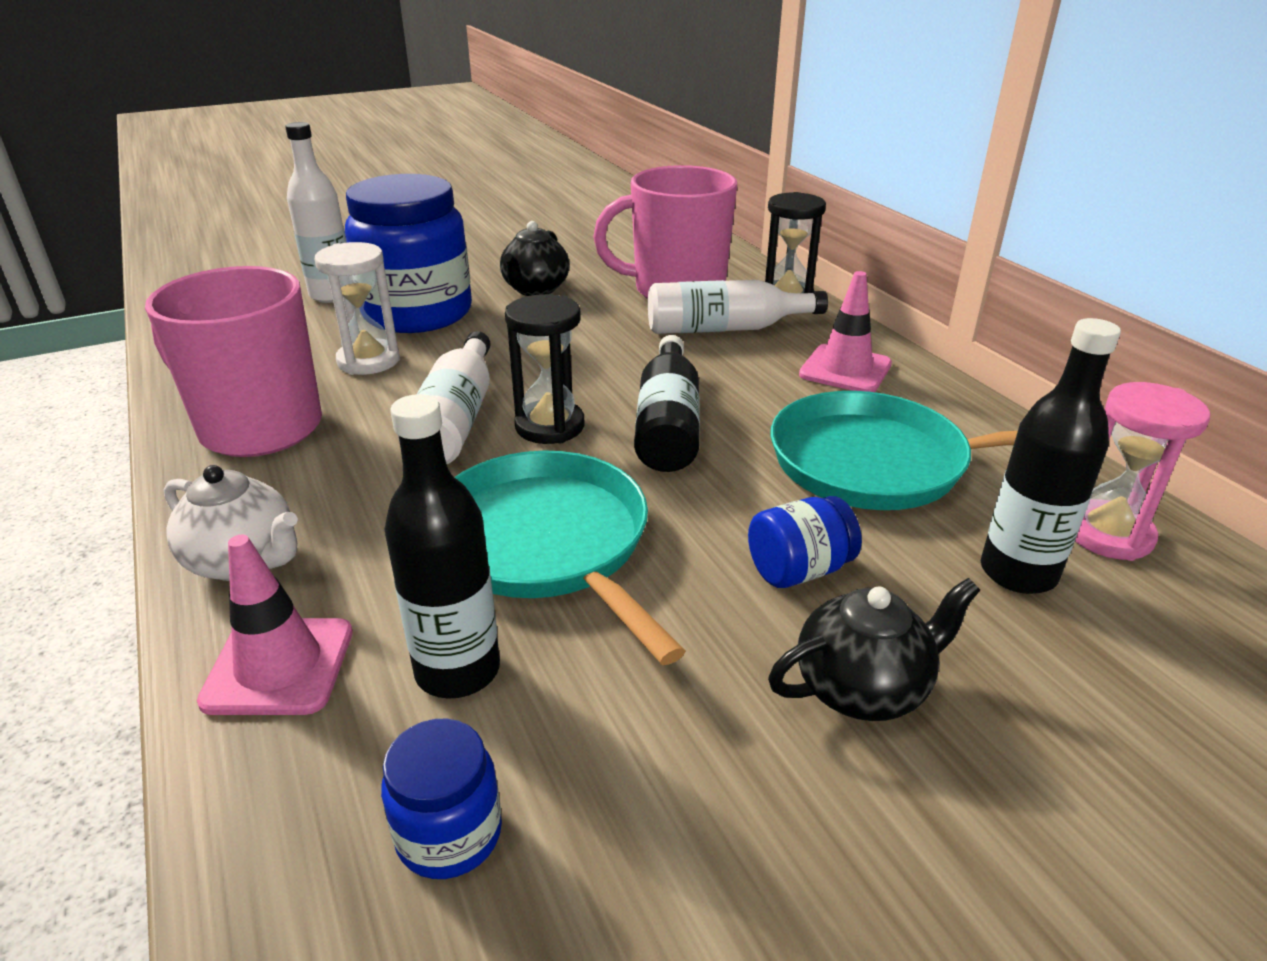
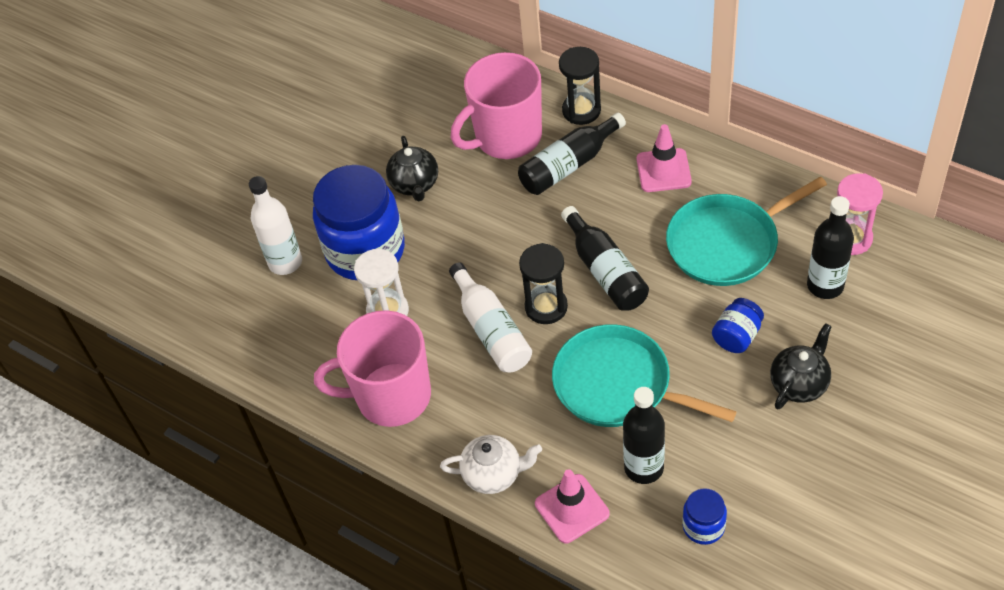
camera: 25 degrees left, 20 degrees up
(725, 329) = (569, 165): white bottle -> black bottle

